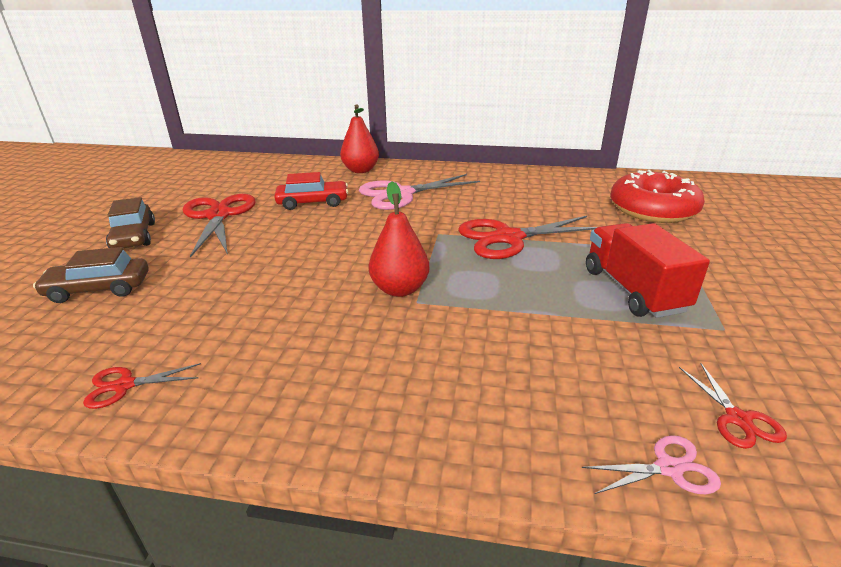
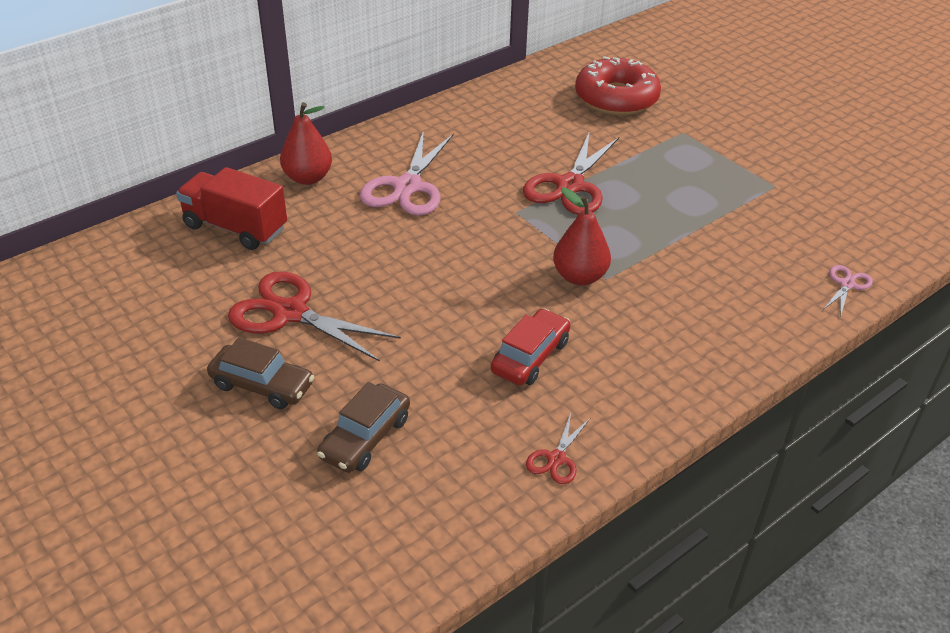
camera: 50 degrees left, 10 degrees up
(313, 202) = (348, 243): red car -> red car (530, 357)
(633, 290) = (702, 185): red truck -> red truck (235, 228)
(738, 419) = (839, 239): red scissors -> none

